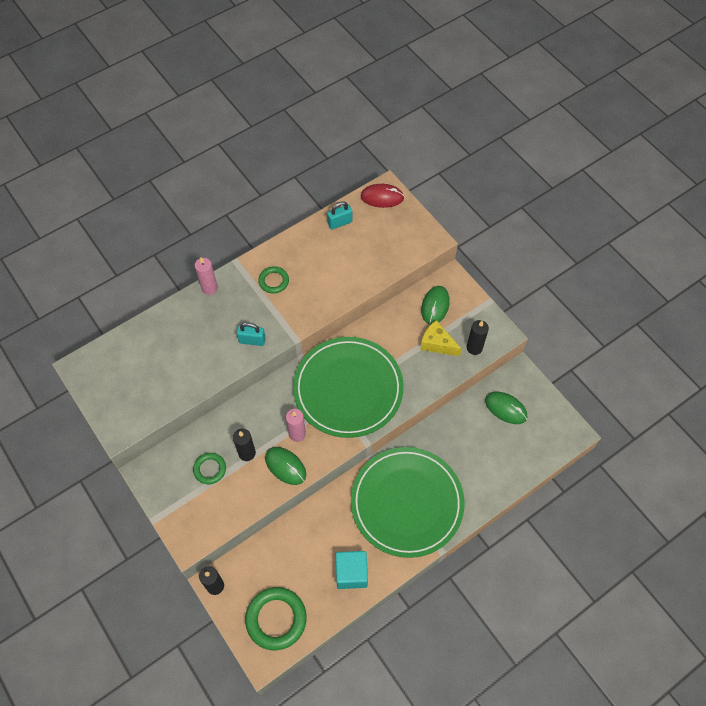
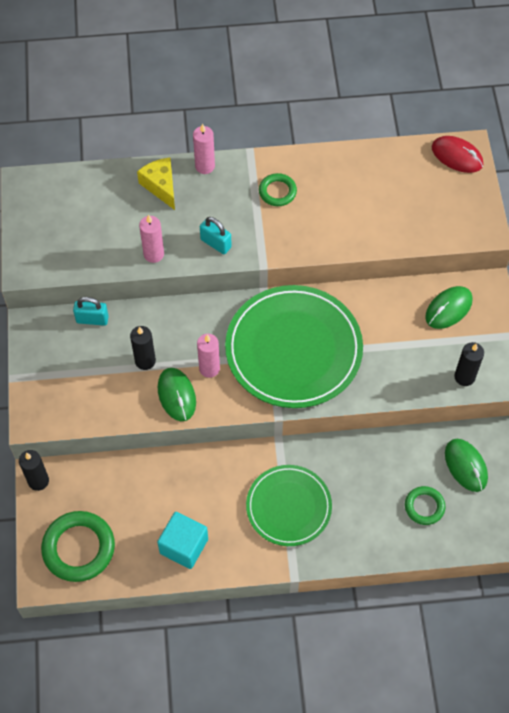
camera: 30 degrees right, 0 degrees up
(210, 469) = (97, 357): green ring -> green ring (424, 507)
(211, 371) = (154, 254): none -> pink candle
(340, 223) = (390, 162): turquoise padlock -> turquoise padlock (92, 319)
(407, 503) = (288, 507): green plate -> green plate, size x0.61
(437, 344) = (424, 351): yellow cheese -> yellow cheese (161, 186)

